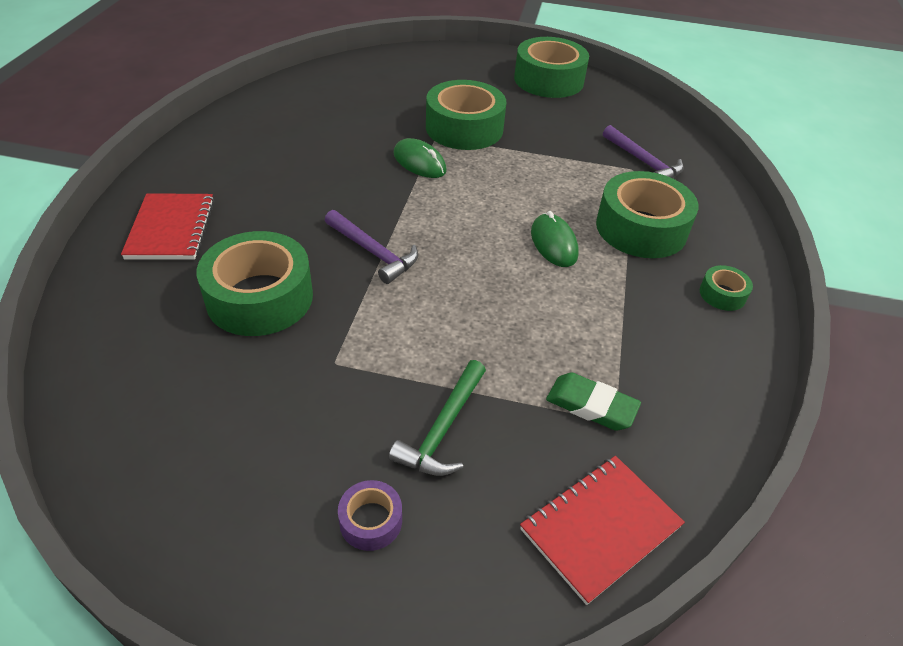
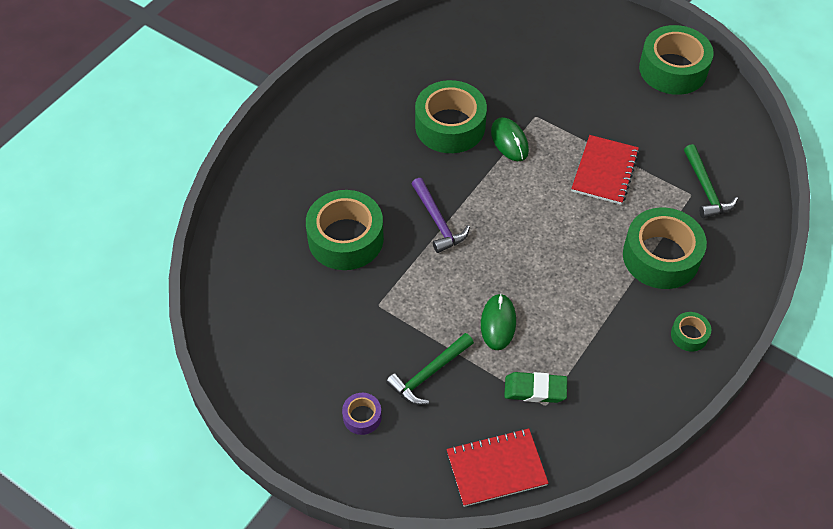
camera: 25 degrees right, 10 degrees up
(171, 229) = (302, 161): red notebook -> red notebook (605, 171)
(464, 128) = (564, 112): green tape -> green tape (450, 126)
(553, 243) = (580, 251): green mouse -> green mouse (498, 323)
(591, 406) = (535, 390): green eraser -> green eraser turned 45 degrees counterclockwise
(643, 162) = (706, 189): purple hammer -> green hammer

